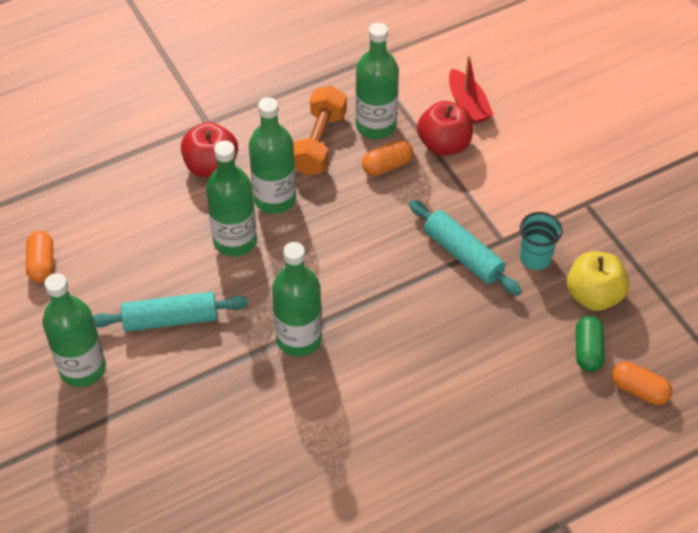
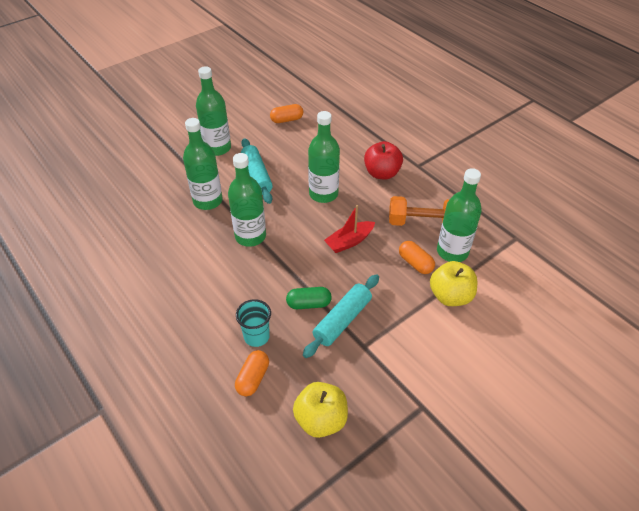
camera: 80 degrees right, 5 degrees down
(275, 199) = (364, 207): green bottle -> green bottle (208, 201)
(444, 144) = (450, 296): red apple -> yellow apple
(468, 104) = (500, 307): red boat -> red boat (349, 241)
(535, 258) = (351, 371): turquoise cup -> turquoise cup (256, 336)
(588, 351) = (263, 418): green capsule -> green capsule (309, 304)
(639, 390) = (226, 463): orange capsule -> orange capsule (253, 378)

